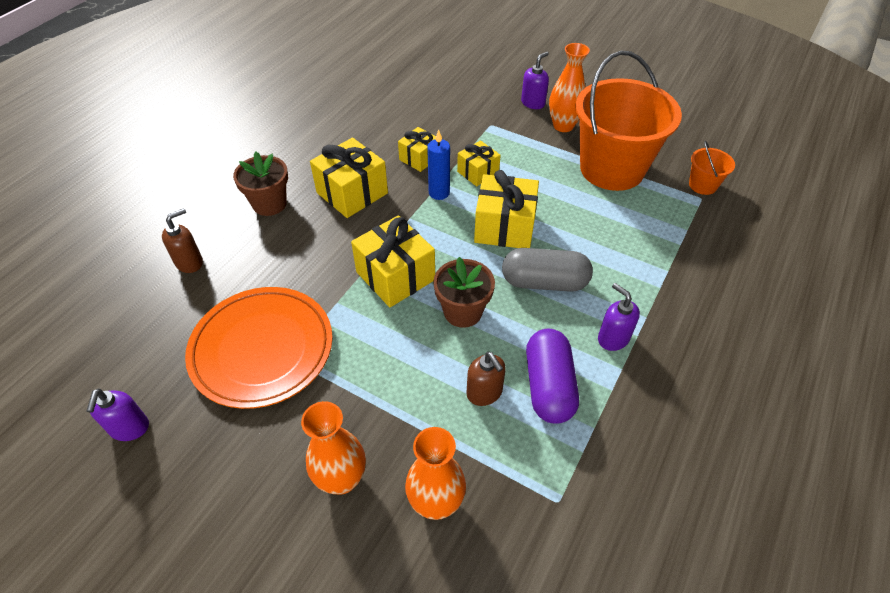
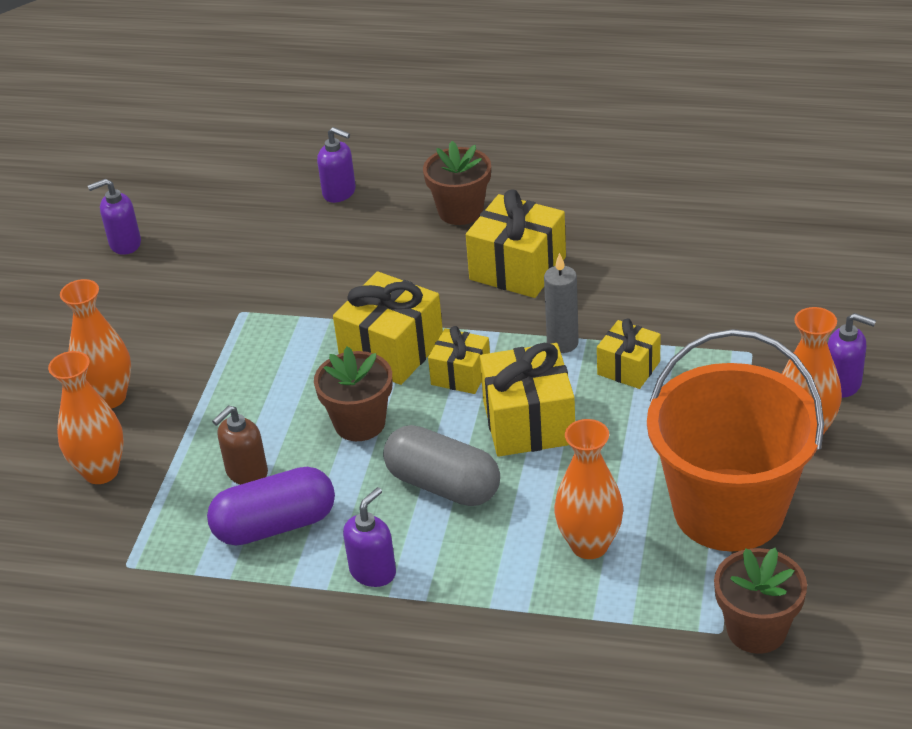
camera: 75 degrees right, 10 degrees down
(189, 262) = (339, 192): brown soap dispenser -> purple soap dispenser
(262, 349) = (244, 288): orange plate -> none
(419, 158) = (624, 304): yellow gift -> yellow gift (461, 375)
(439, 193) = (562, 343): blue candle -> grey candle
(544, 282) = (443, 485): grey capsule -> grey capsule turned 45 degrees counterclockwise
(621, 229) = (589, 545): none -> orange vase
(702, 185) = (756, 630): orange bucket -> brown flower pot

